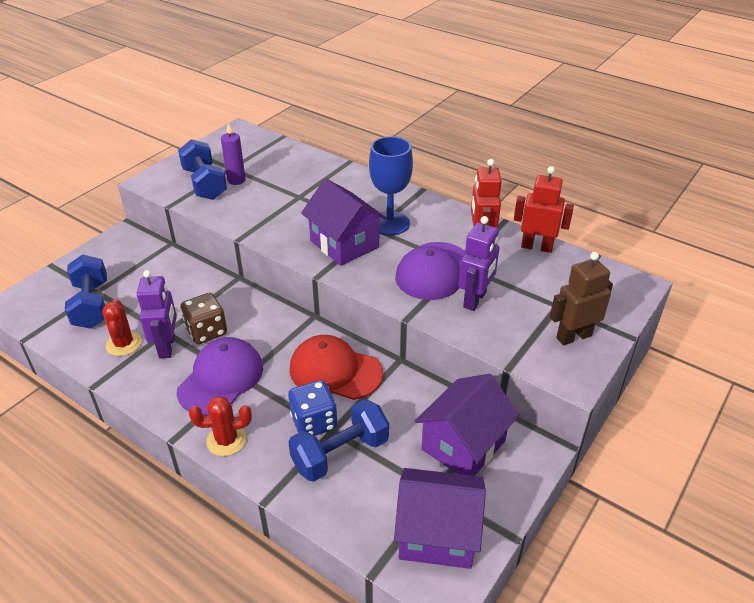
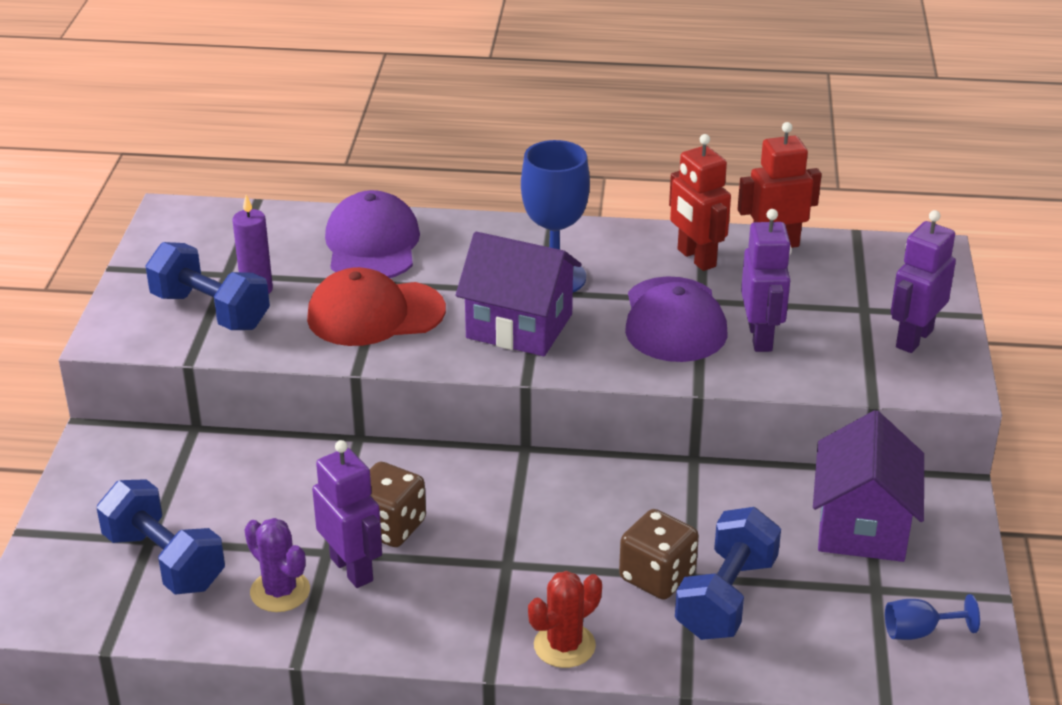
camera: 30 degrees left, 5 degrees down
(124, 344) = (280, 591): red cactus -> purple cactus
(221, 379) = (477, 577): purple cap -> purple cap (372, 245)
(314, 422) = (657, 577): blue dice -> brown dice
(335, 371) = (623, 506): red cap -> red cap (375, 314)
(437, 534) = (919, 632): purple house -> blue goblet
(573, 336) = (913, 338): brown robot -> purple robot

